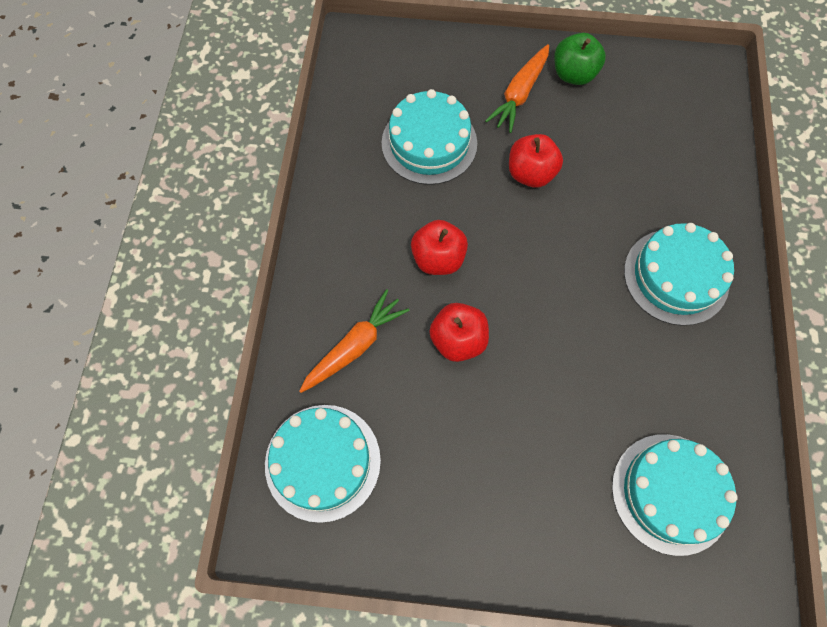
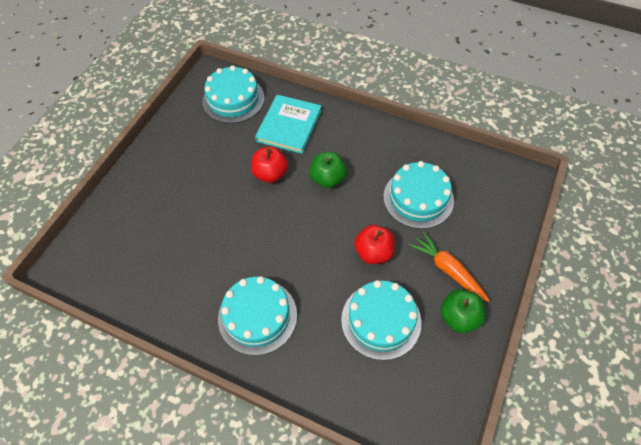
camera: 110 degrees right, 10 degrees down
(355, 346) = (289, 126): orange carrot -> turquoise book
(438, 258) = (328, 179): red apple -> green apple
(670, 493) = (129, 250): turquoise cake -> turquoise cake (381, 320)

